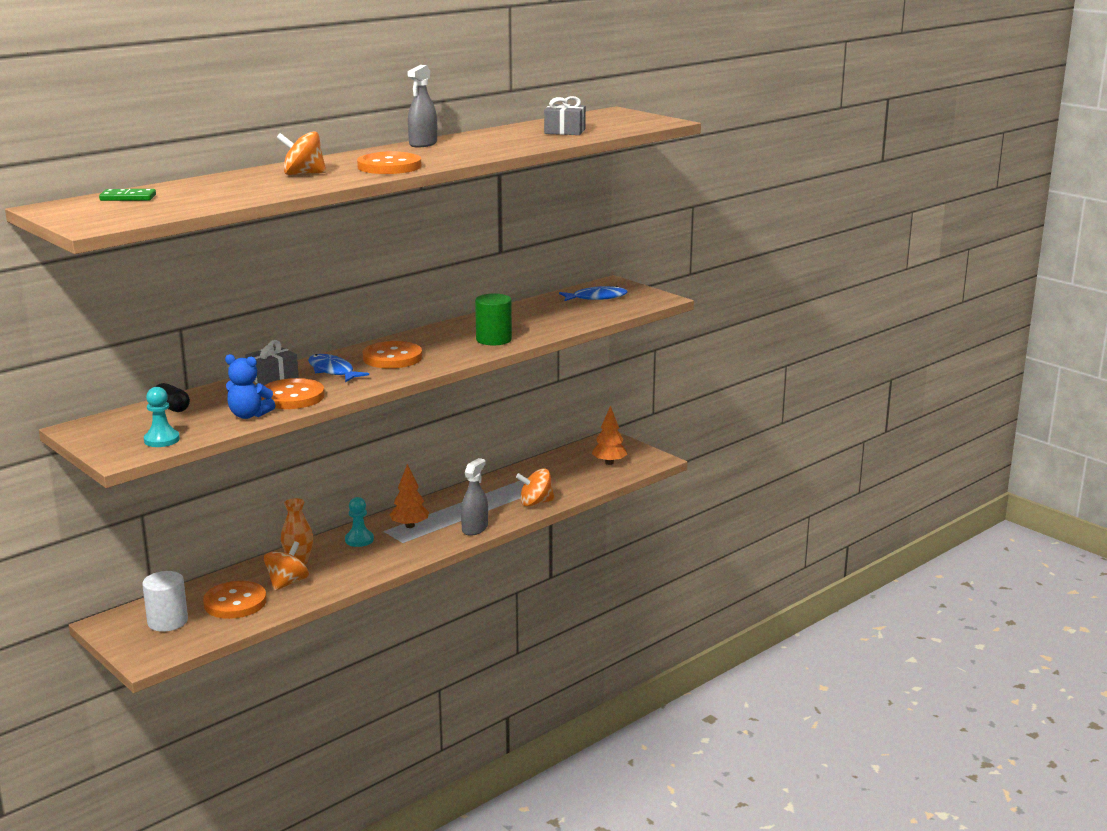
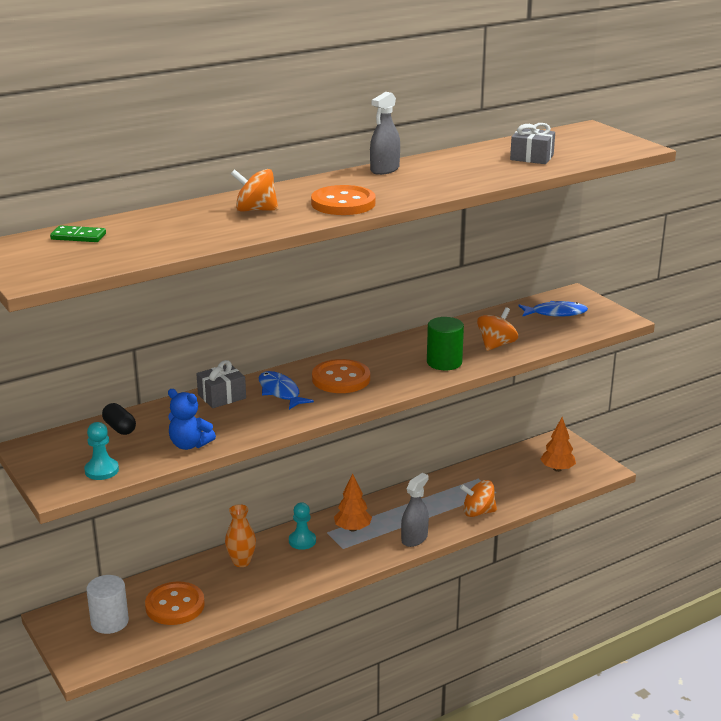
camera: 10 degrees right, 5 degrees up
(287, 583) = (227, 587): orange spinning top -> orange spinning top (496, 345)
(292, 397) = (235, 423): orange button -> none

